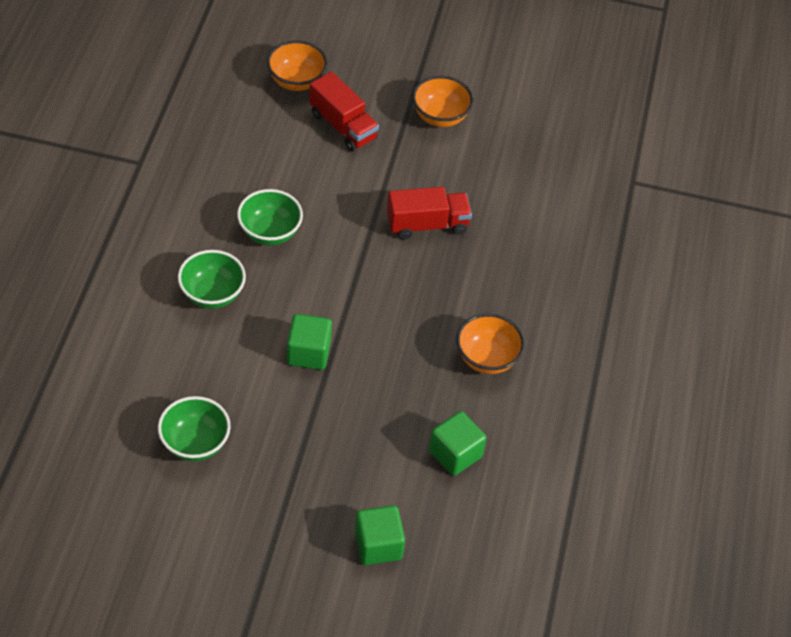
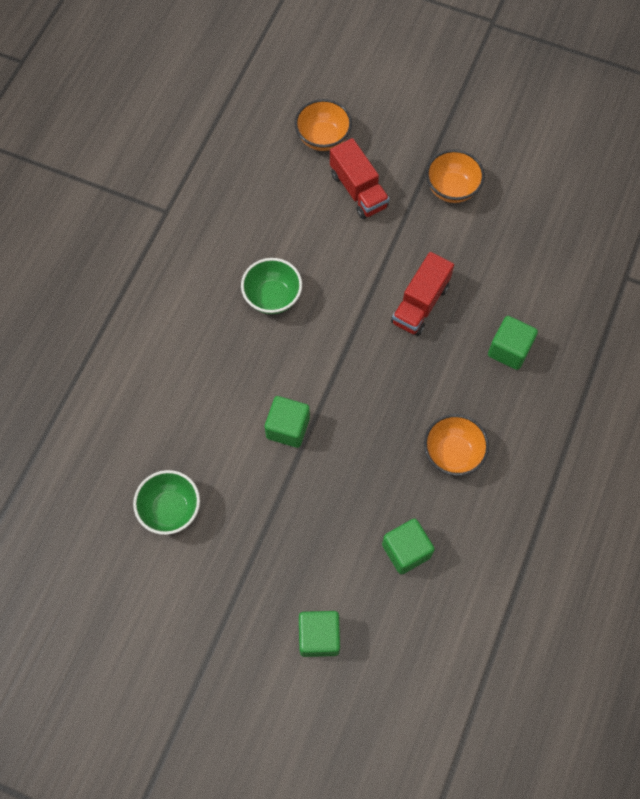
camera: 15 degrees right, 15 degrees up
(212, 294) = (210, 356): green bowl -> none
(427, 225) = (420, 304): red truck -> red truck turned 120 degrees clockwise
(527, 258) = (509, 350): none -> green cube

